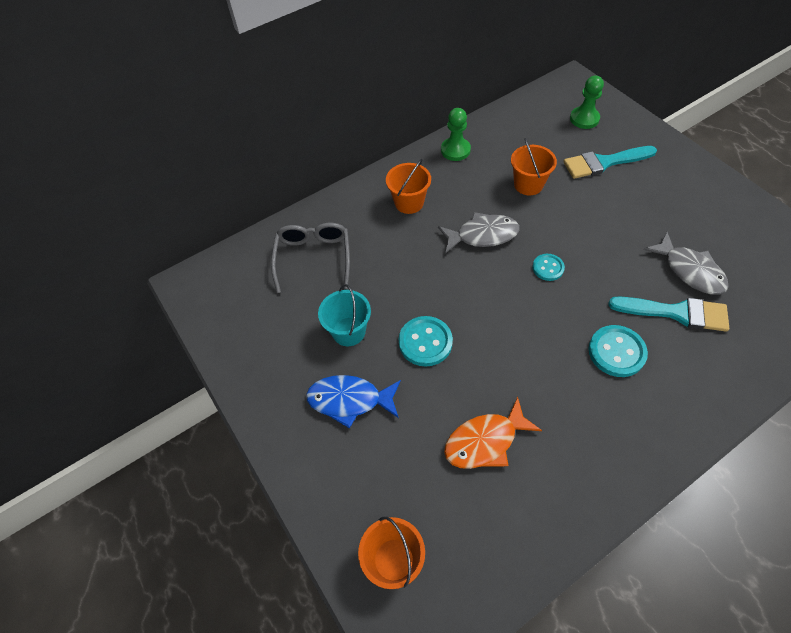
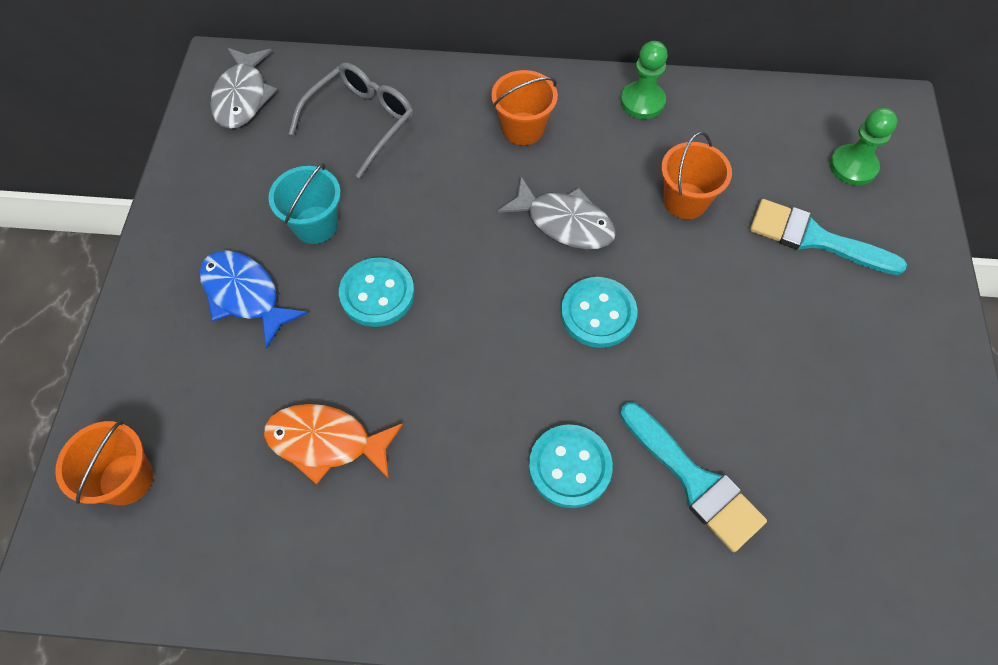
camera: 35 degrees right, 5 degrees up
(548, 268) = (598, 314): turquoise button -> turquoise button, size x1.62
(689, 271) = (772, 447): grey fish -> grey fish (243, 97)

